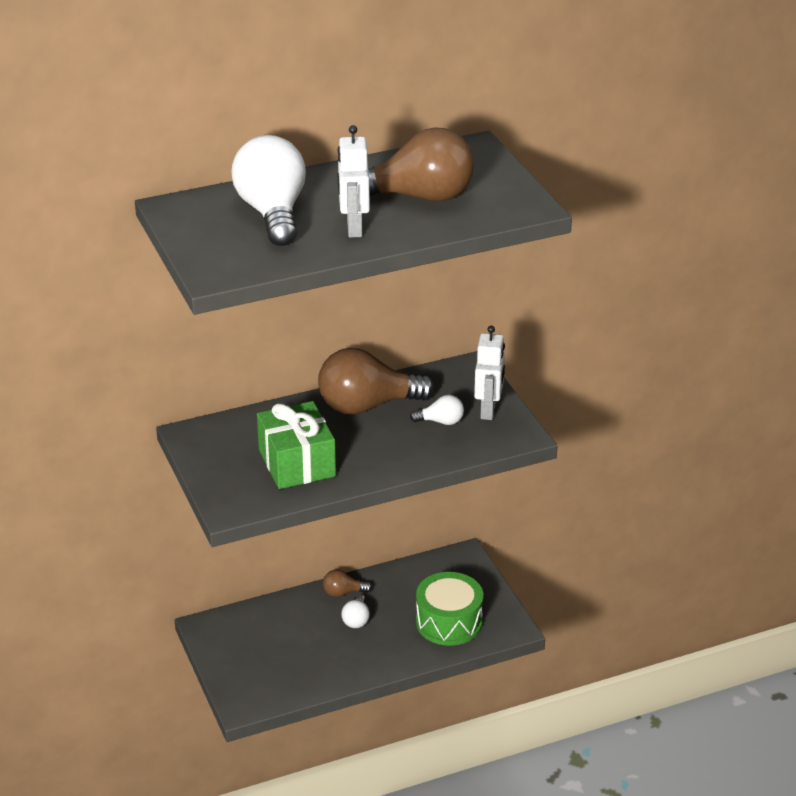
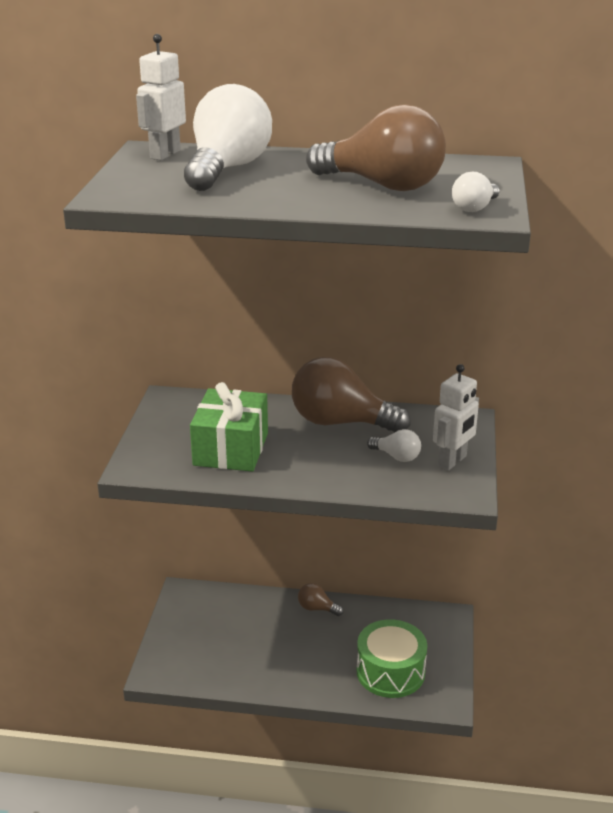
camera: 30 degrees right, 5 degrees down
(354, 228) = (286, 193): white robot -> white robot (165, 154)
(356, 619) = (310, 636): white light bulb -> white light bulb (474, 208)

